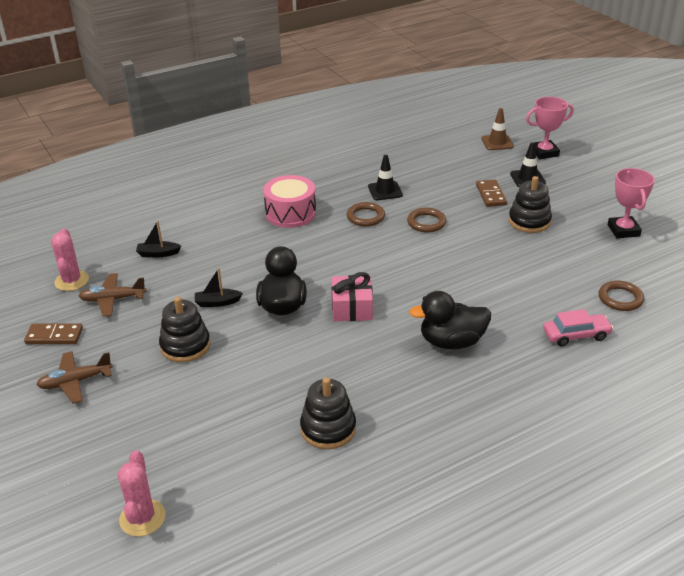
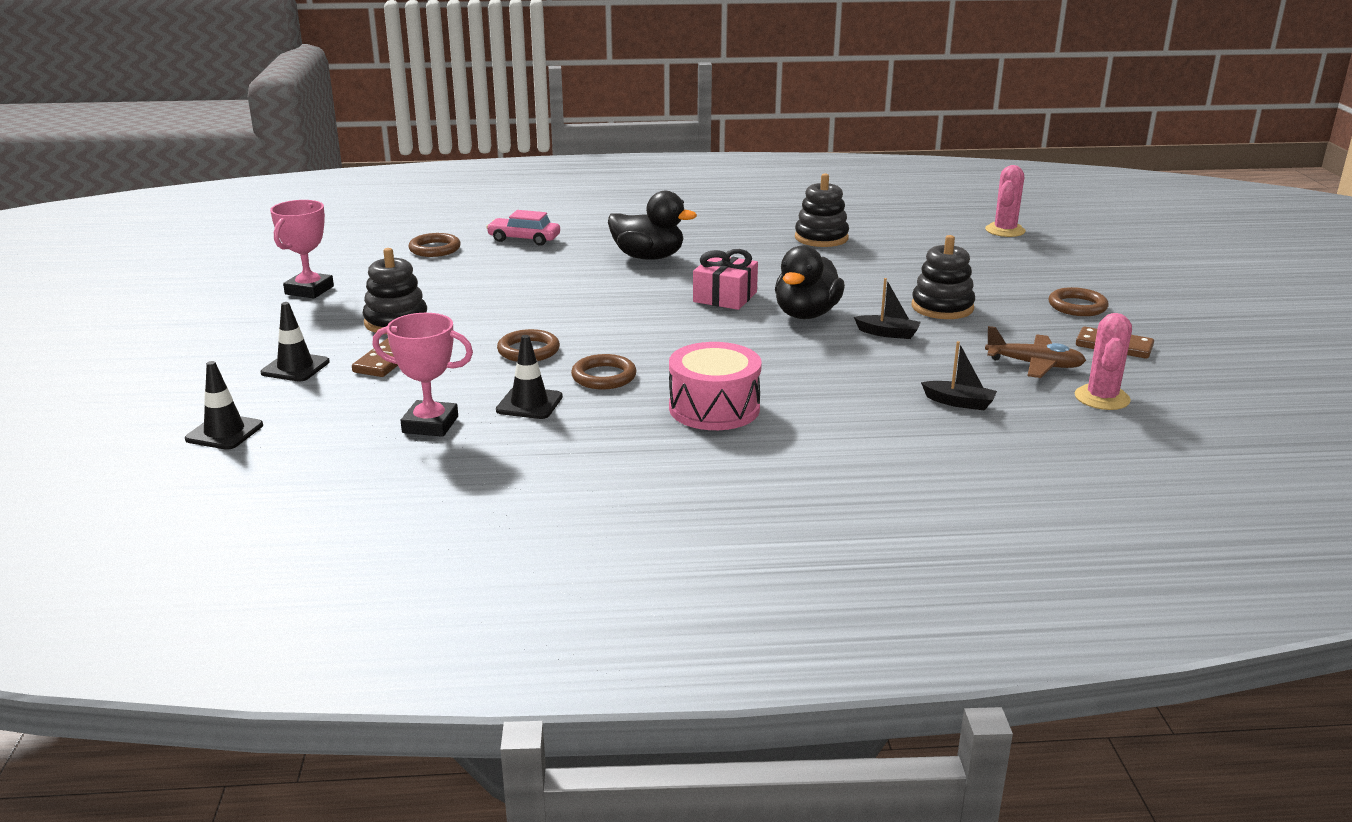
camera: 155 degrees left, 10 degrees down
(75, 382) = (1077, 306): brown plane -> brown ring
(497, 142) = (224, 432): brown traffic cone -> black traffic cone
(544, 153) = (192, 396): pink trophy -> pink trophy (430, 424)

